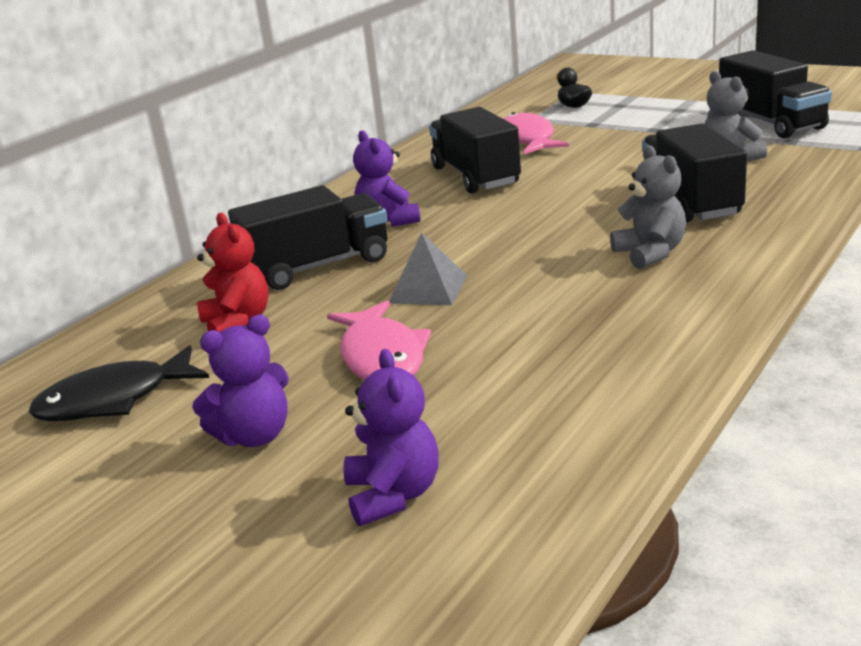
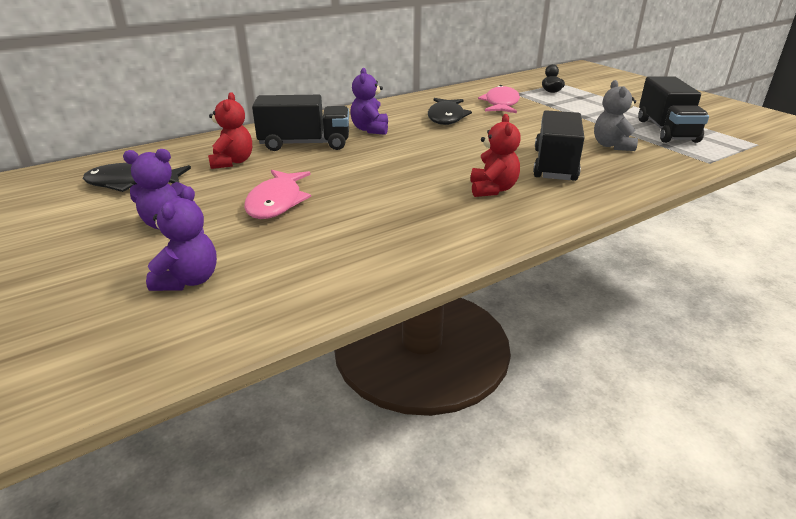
camera: 20 degrees right, 5 degrees up
(428, 289) = (345, 172): grey pyramid -> none
(475, 176) = (446, 117): black truck -> black fish
(650, 253) = (492, 189): grey teddy bear -> red teddy bear

